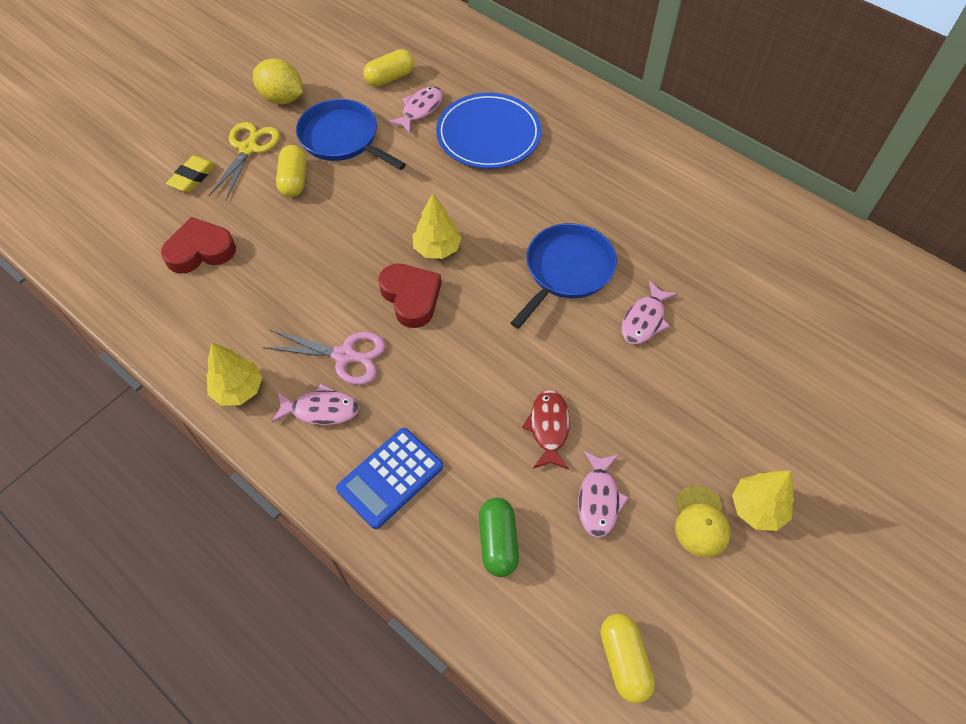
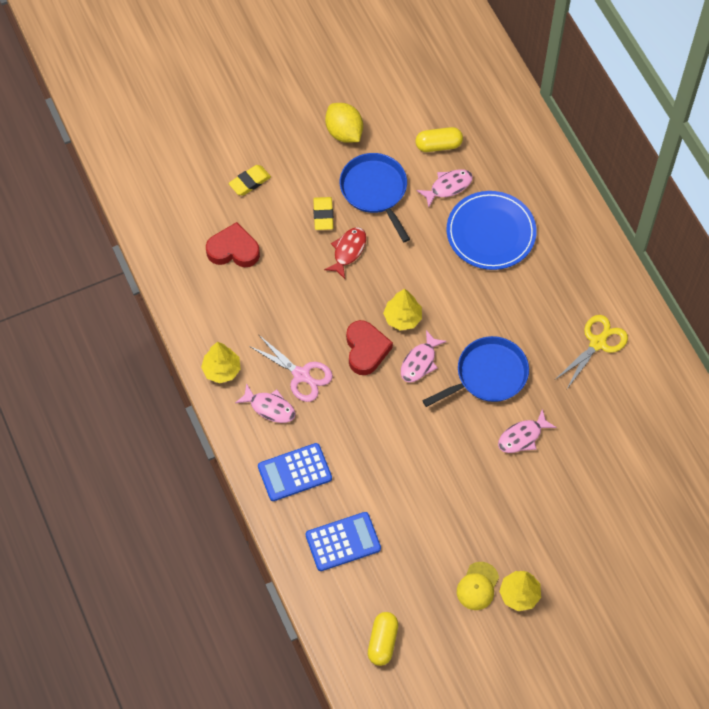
camera: 25 degrees right, 5 degrees up
(248, 148) = (300, 171): yellow scissors -> yellow scissors (598, 343)
(294, 180) = (323, 215): yellow capsule -> yellow eraser
(498, 542) = (343, 542): green capsule -> blue calculator
(548, 428) = (413, 484): red fish -> red fish (348, 251)
(599, 499) = (420, 544): pink fish -> pink fish (420, 362)

